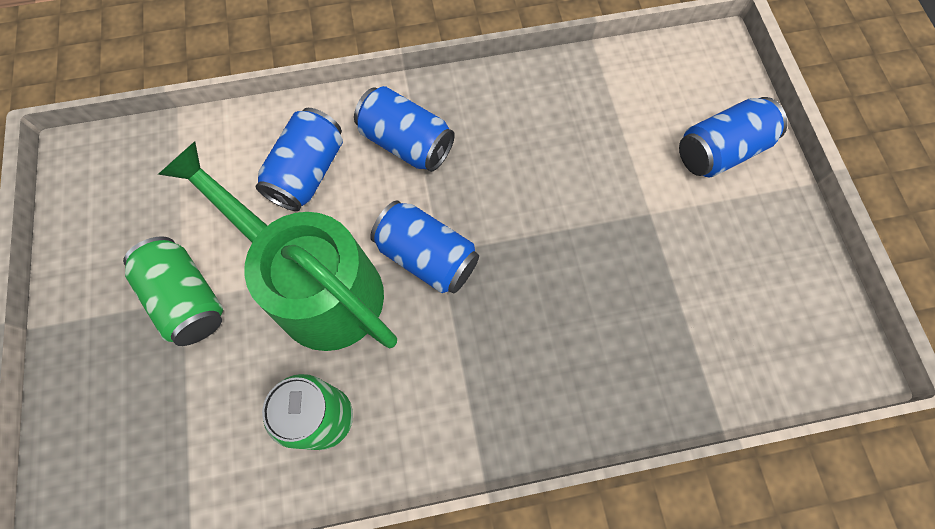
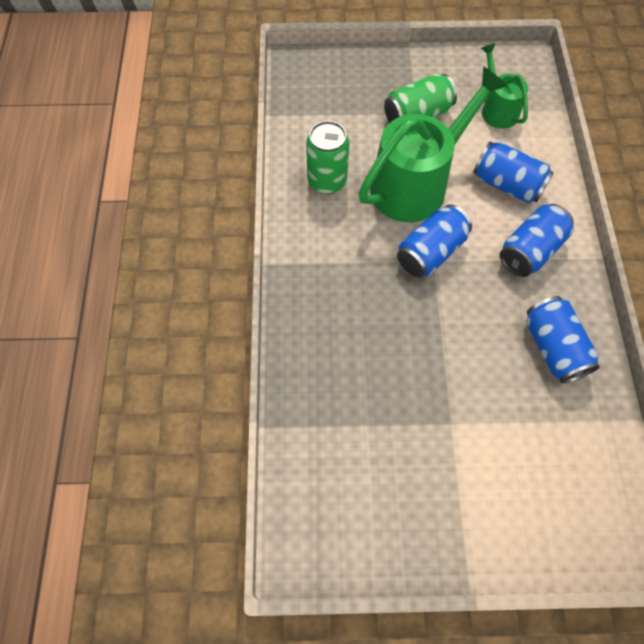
camera: 100 degrees right, 5 degrees down
(174, 191) = (497, 109): none -> green watering can
(720, 151) = (511, 506): blue can -> blue can (553, 347)

